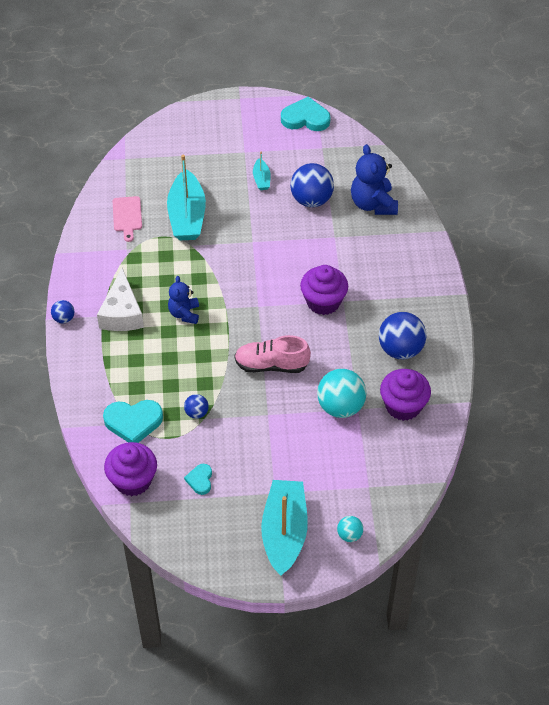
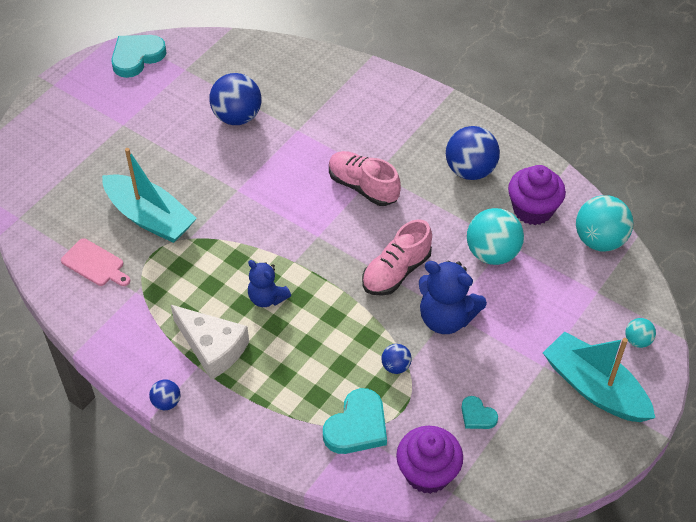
camera: 50 degrees left, 0 degrees up
(261, 179) = (171, 134): turquoise boat -> none
(323, 302) = (363, 187): purple cupcake -> pink shoe
(373, 204) = (290, 80): blue teddy bear -> blue teddy bear (446, 318)
(416, 461) = (599, 240): none -> turquoise ball

